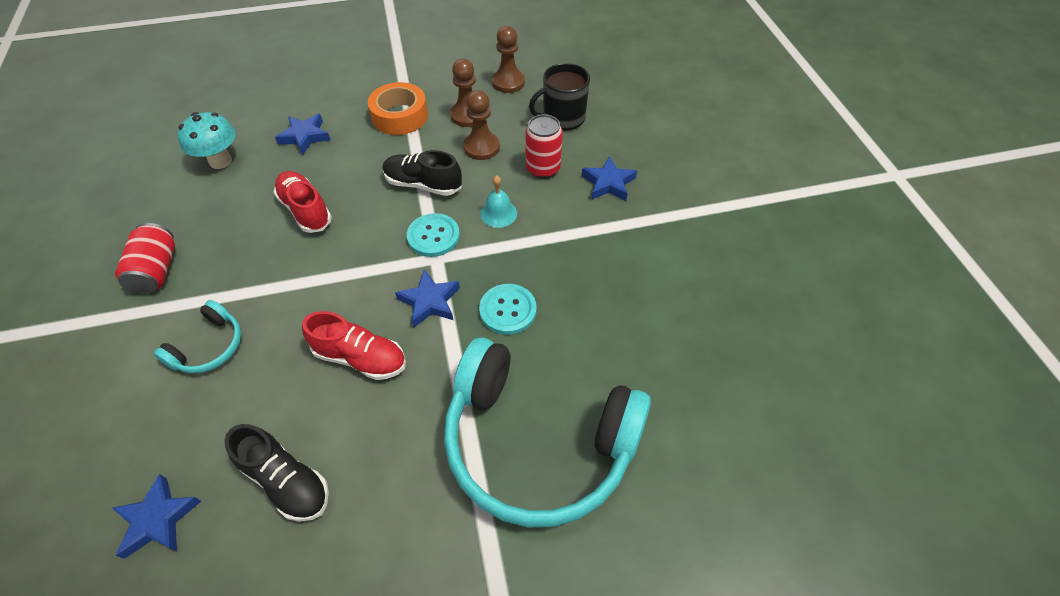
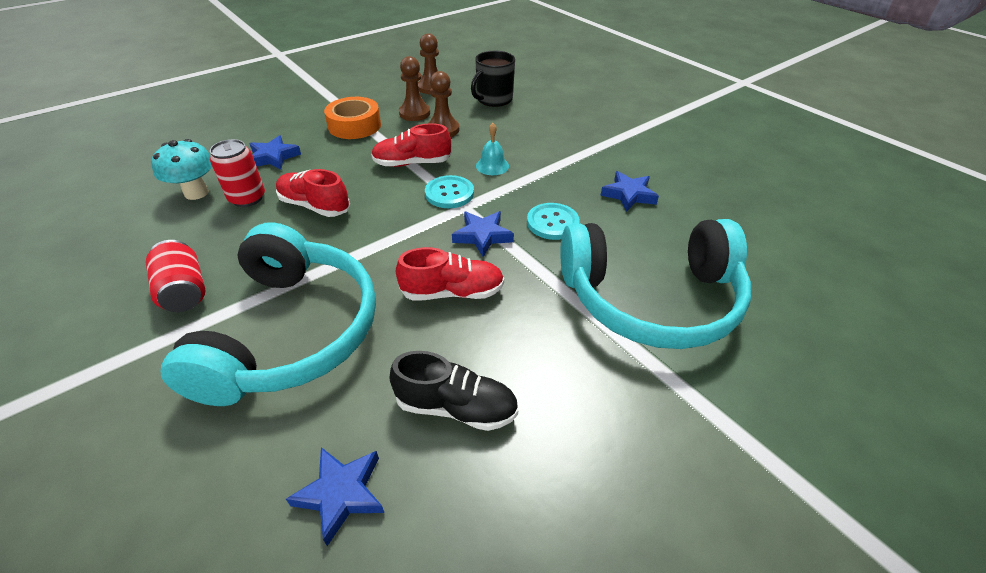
camera: 25 degrees left, 10 degrees down
(209, 347) = (291, 332): turquoise headphones -> turquoise headphones, size x2.31
(423, 184) = (412, 163): black shoe -> red shoe
(543, 168) = (504, 131): red can -> red can (247, 198)
(608, 183) = (561, 128): blue star -> blue star (629, 195)

